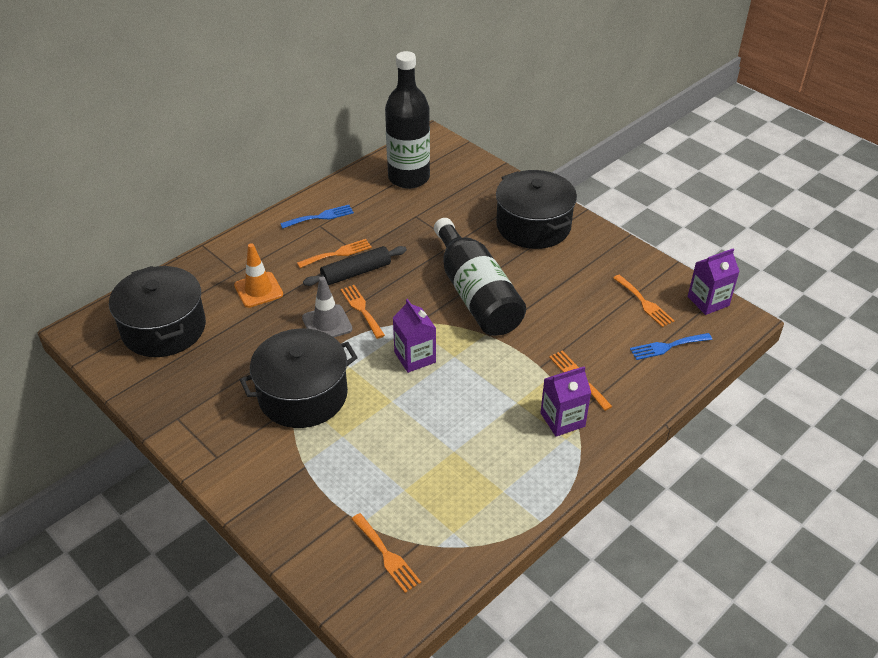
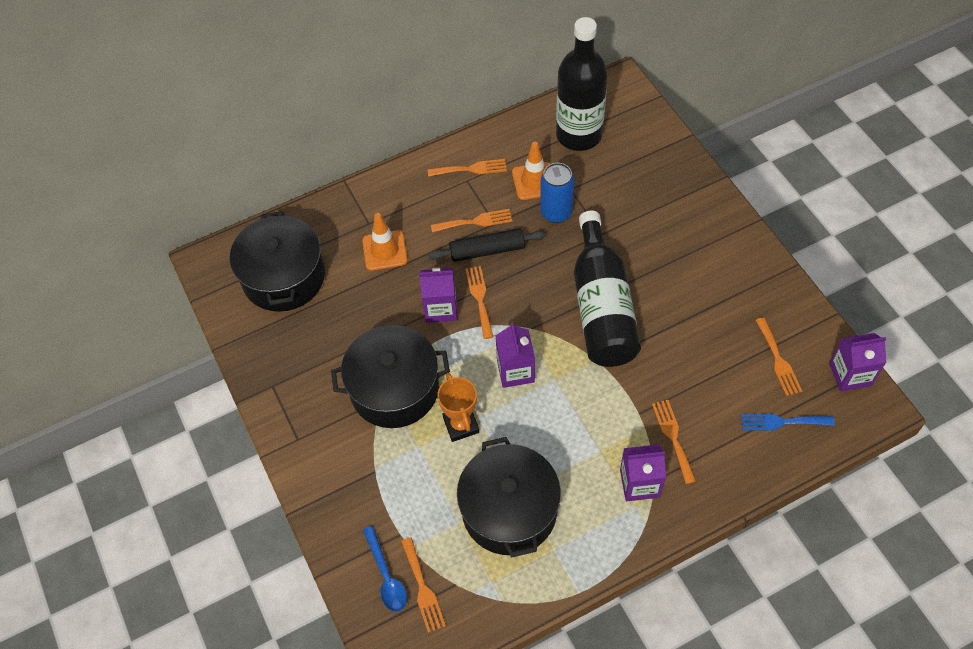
camera: 20 degrees right, 15 degrees up
(320, 217) = (471, 169): blue fork -> orange fork
(327, 323) = (440, 308): grey traffic cone -> purple carton
(345, 553) = (386, 576): none -> blue spoon
(378, 410) = (461, 425): none -> orange trophy
(381, 216) = (534, 181): none -> orange traffic cone
(409, 234) = (556, 212): none -> blue can
(533, 226) = (693, 230): black pot -> black pot (509, 510)

